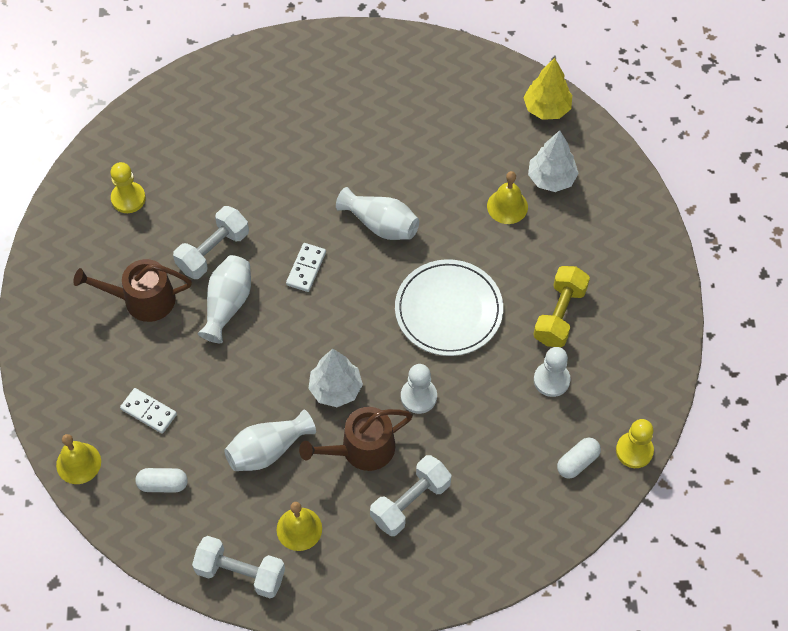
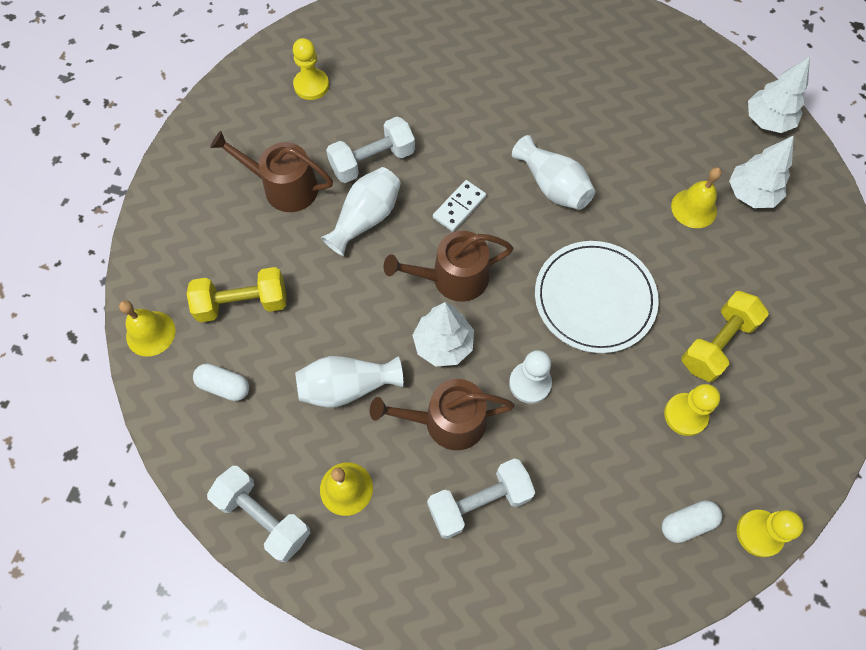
camera: 20 degrees right, 5 degrees up
(149, 411) = (242, 303): white domino -> yellow dumbbell
(323, 331) = (453, 278): none -> brown watering can
(546, 108) = (767, 121): yellow tree -> white tree
(551, 380) = (685, 415): white pawn -> yellow pawn

